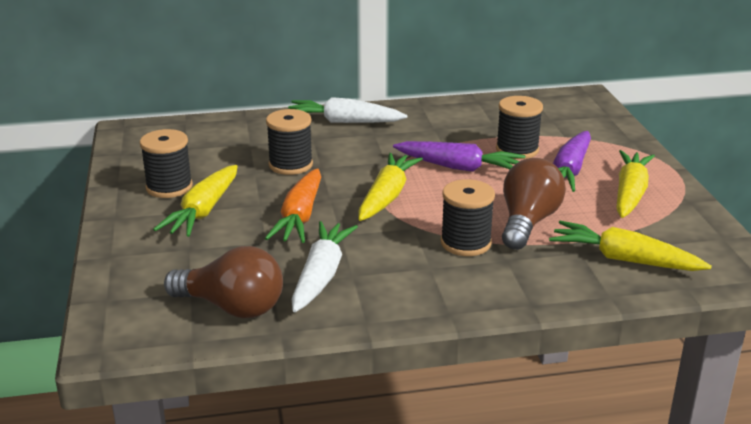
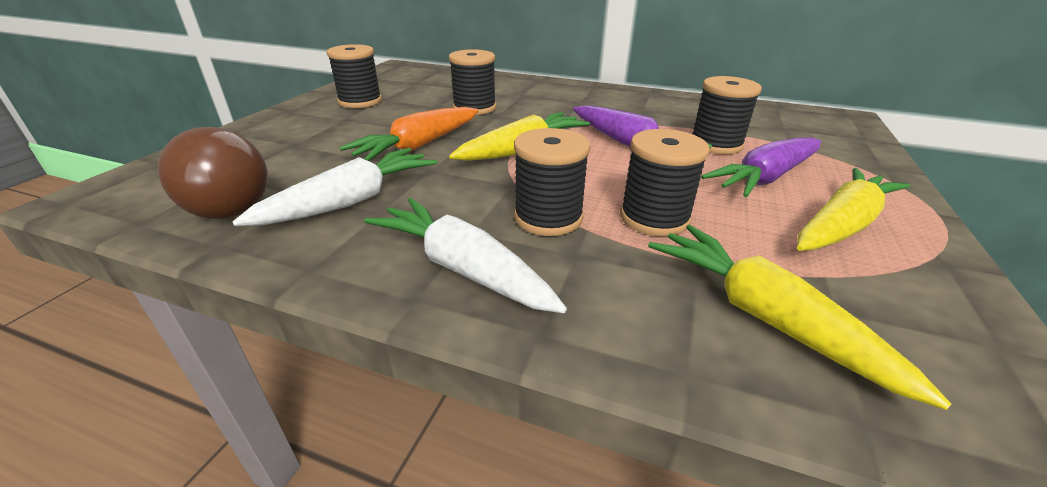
camera: 30 degrees right, 5 degrees up
(203, 211) = (353, 122): yellow carrot -> none
(344, 122) = (564, 90): white carrot -> white carrot (462, 268)
(527, 222) = (654, 218): brown light bulb -> black spool

